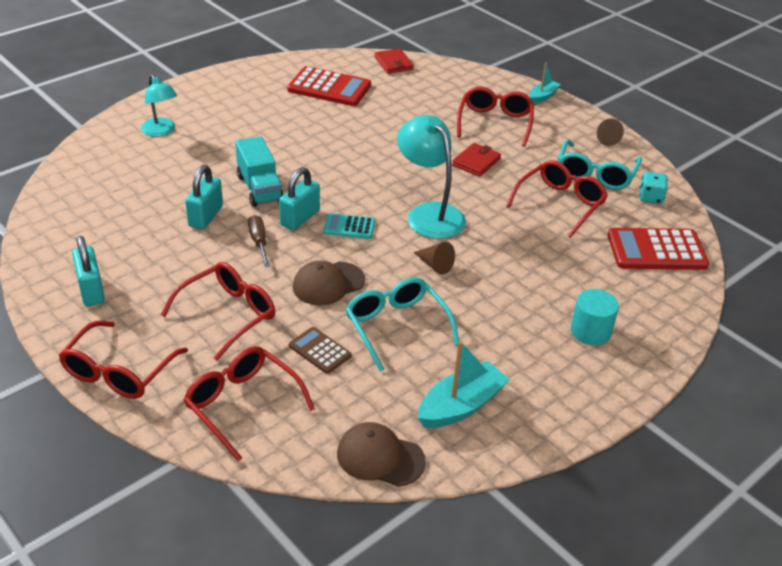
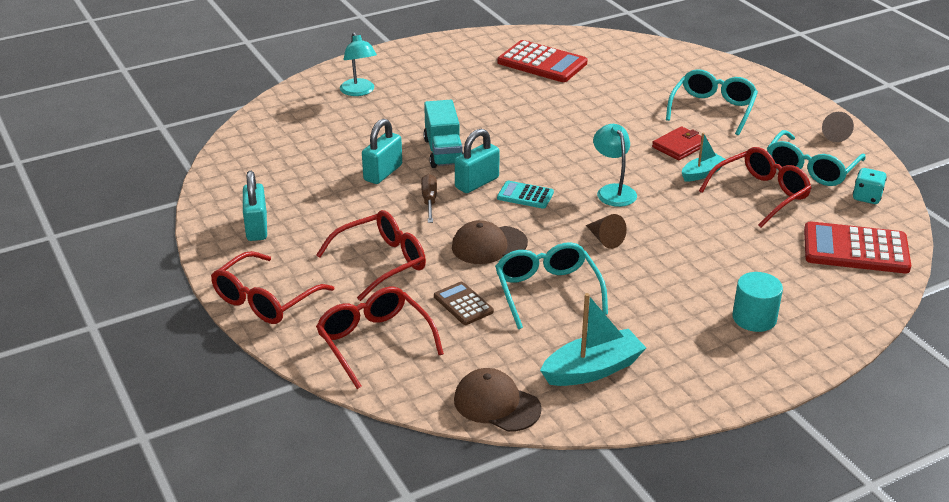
camera: 15 degrees right, 5 degrees down
(393, 63) = (618, 44): red wallet -> none
(429, 214) = (613, 191): turquoise lamp -> turquoise lamp, size x0.64
(495, 122) = (712, 109): red glasses -> turquoise glasses
(543, 96) = (775, 87): turquoise boat -> turquoise boat (702, 173)

